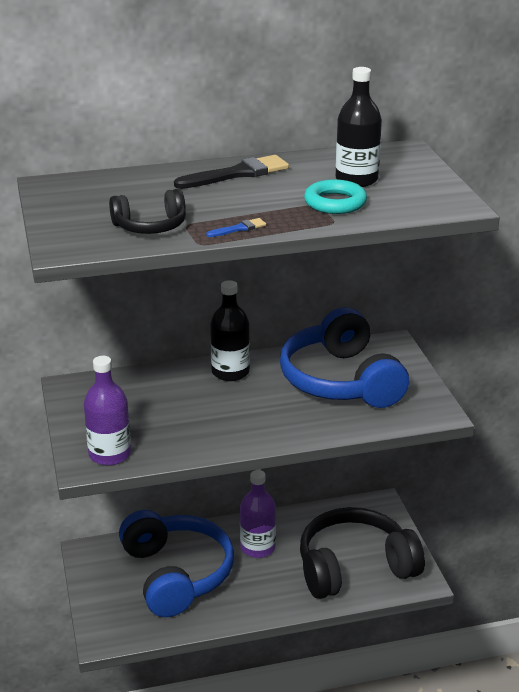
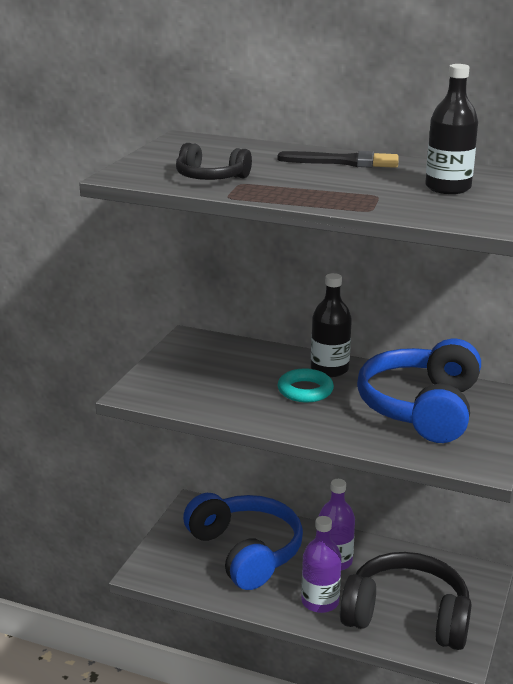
camera: 35 degrees right, 5 degrees down
(110, 454) = (160, 393): purple bottle -> purple bottle (320, 602)
(176, 574) = (245, 552): blue headphones -> blue headphones turned 45 degrees counterclockwise
(239, 228) = (278, 195): blue brush -> none
(335, 203) = (396, 198): turquoise ring -> turquoise ring (305, 390)

